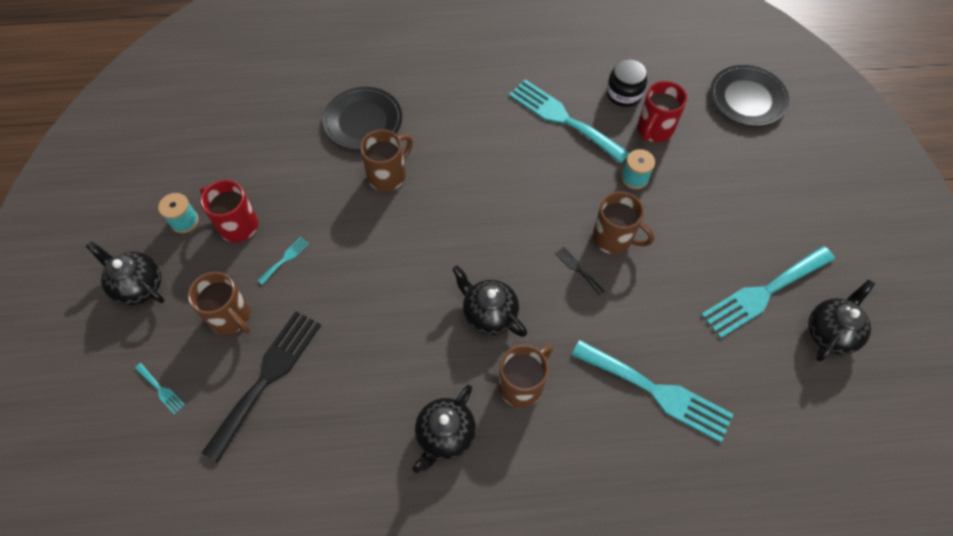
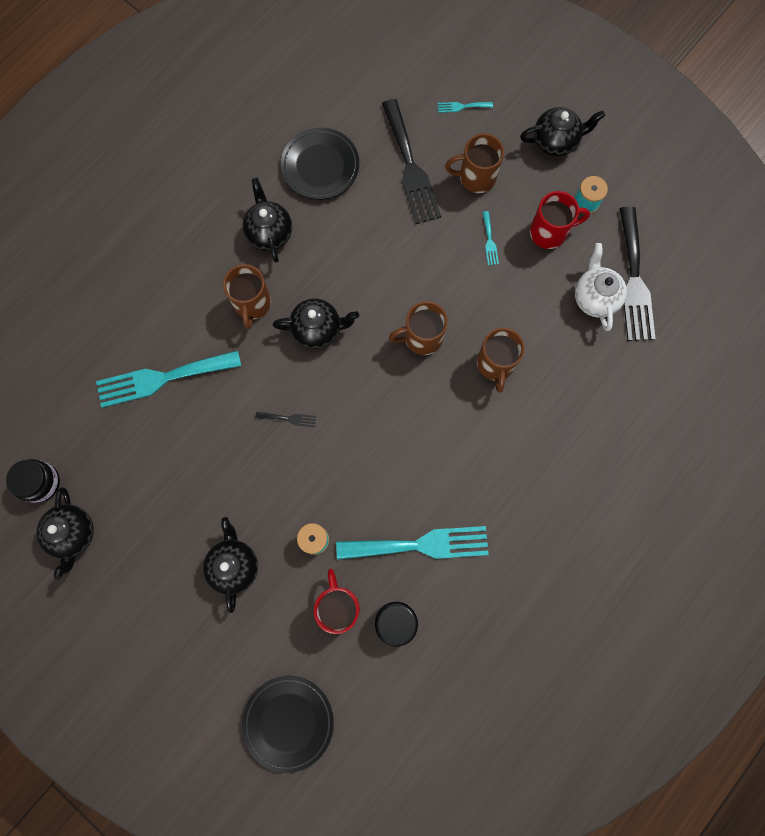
camera: 135 degrees right, 15 degrees up
(230, 143) = (634, 281): none -> black fork
(269, 156) = (595, 297): none -> white teapot
(363, 122) = (566, 390): black plate -> black plate (320, 166)
(614, 238) = (284, 469): brown mug -> brown mug (421, 338)
(710, 209) = (234, 565): none -> black teapot
(763, 293) = (142, 524): turquoise fork -> none
(834, 397) = (40, 482): none -> black jar

